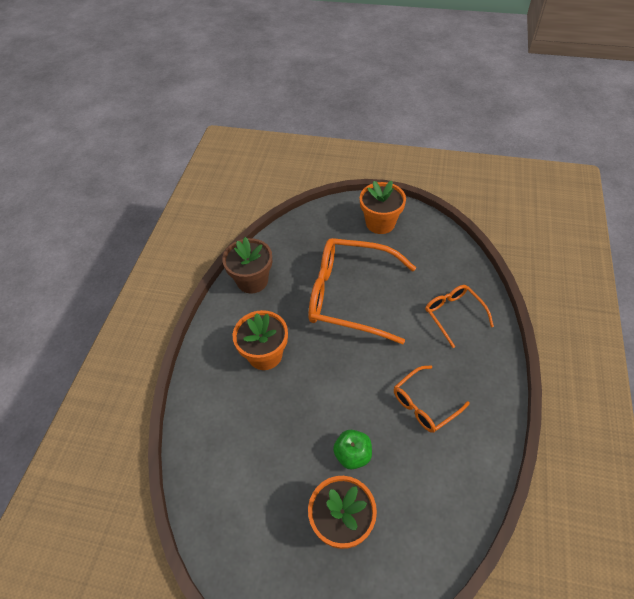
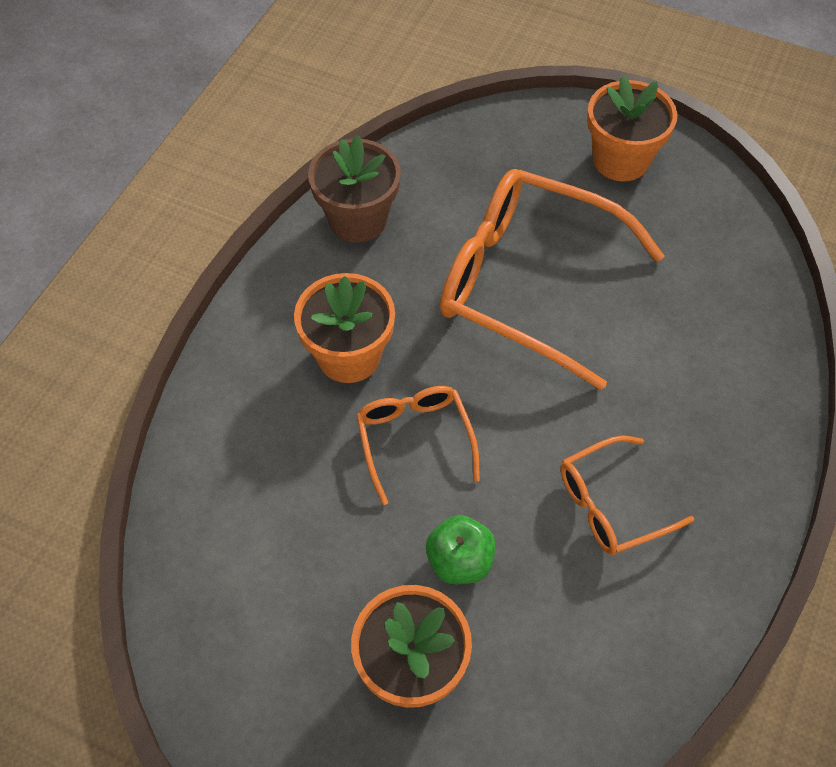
camera: 10 degrees right, 5 degrees up
(453, 314) = (711, 357): orange glasses -> orange glasses (414, 439)

